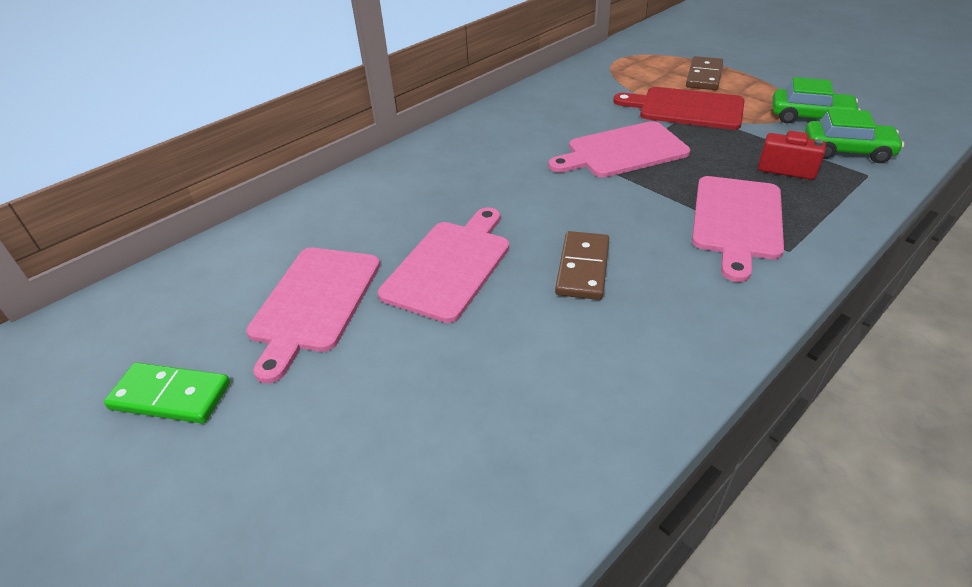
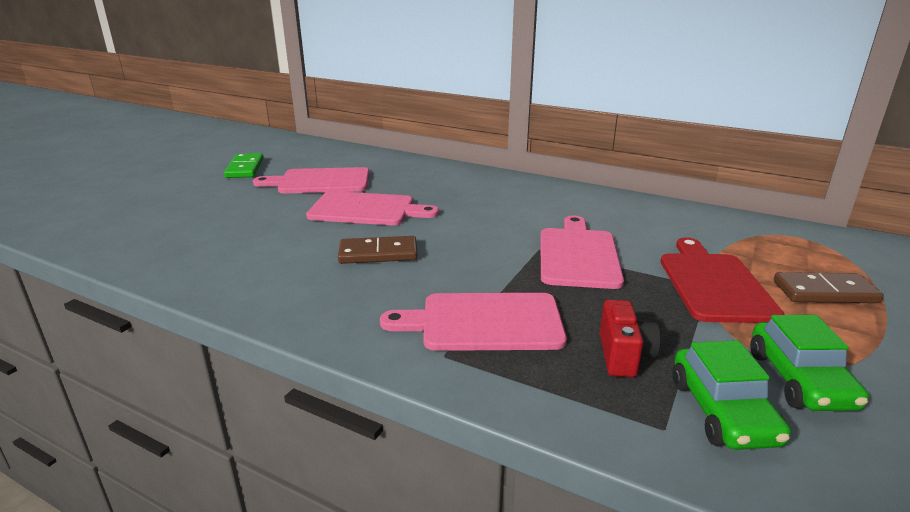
camera: 70 degrees right, 15 degrees down
(623, 151) = (578, 255): pink cutting board -> pink cutting board turned 45 degrees clockwise

